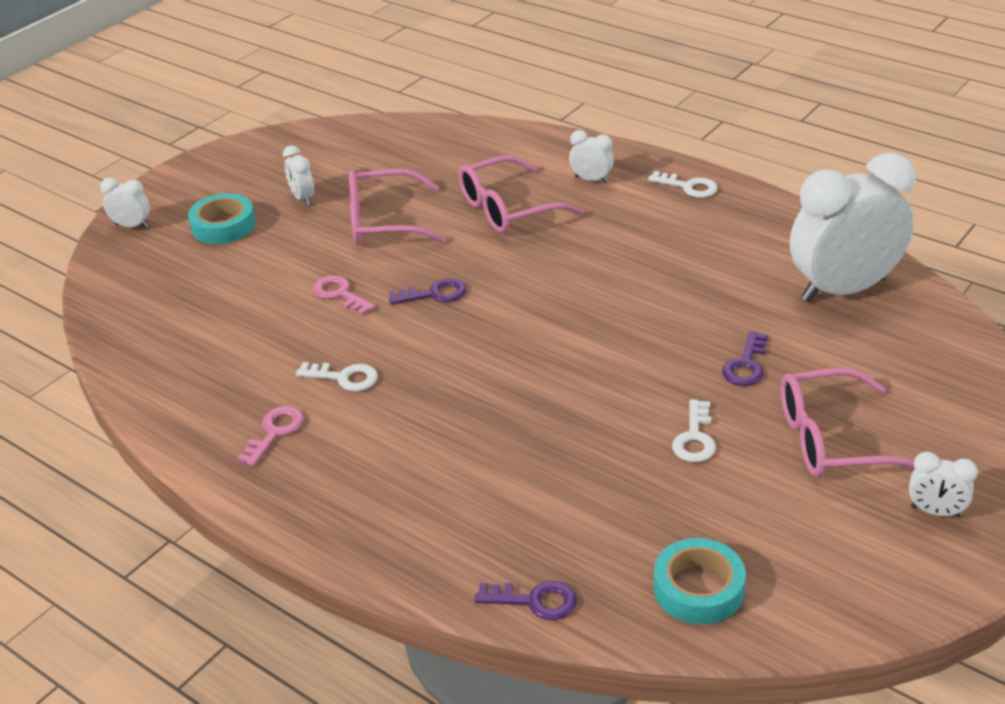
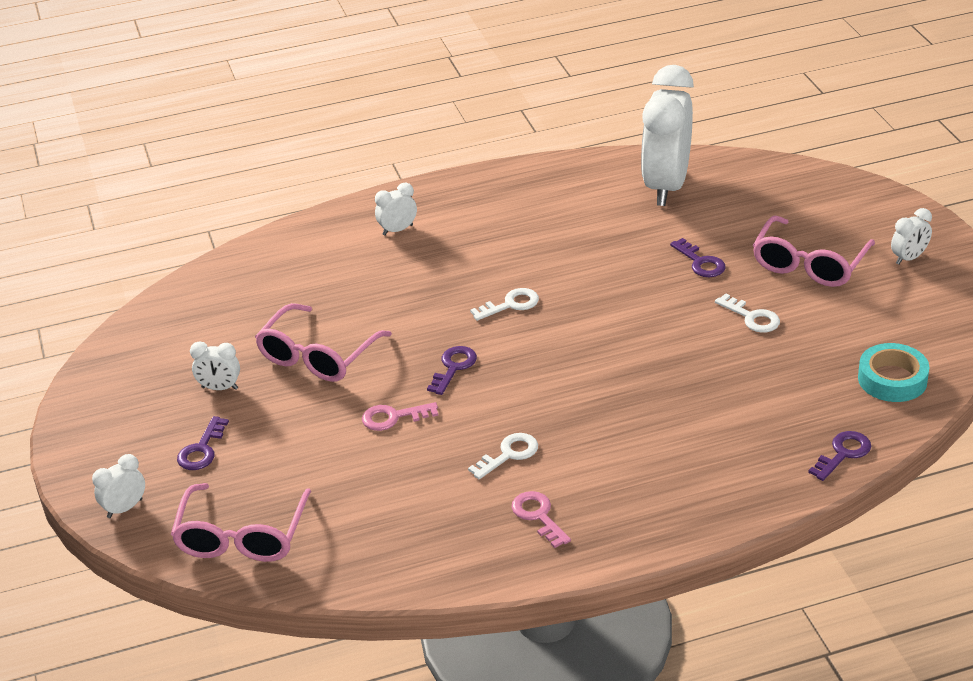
camera: 55 degrees left, 0 degrees up
(223, 225) = (202, 450): turquoise tape -> purple key
(508, 208) = (383, 285): pink glasses -> pink glasses (242, 536)
(689, 187) = (467, 191): white key -> white key (511, 304)

